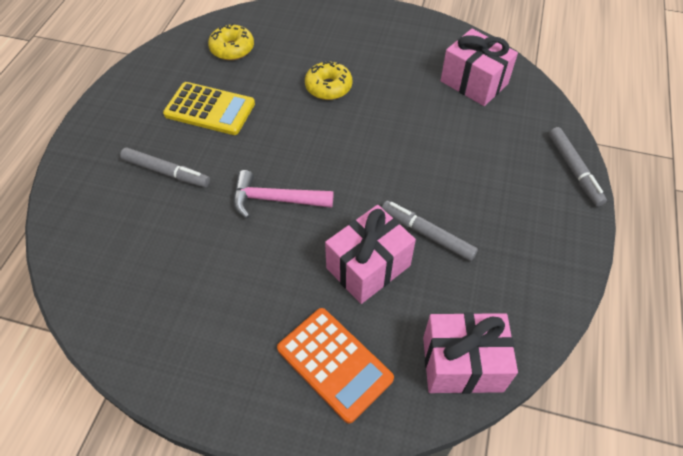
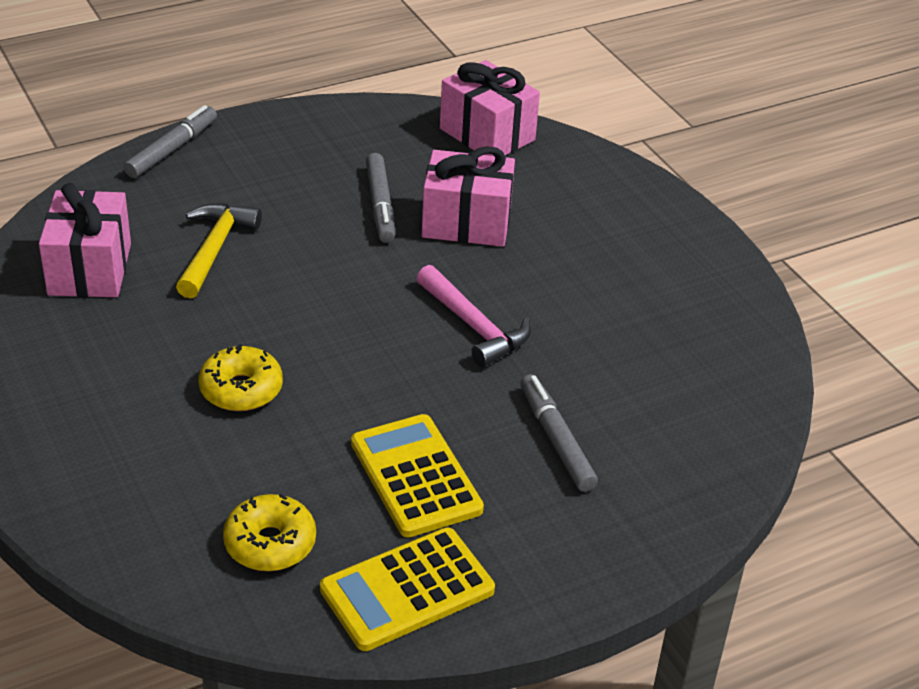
camera: 135 degrees left, 15 degrees down
(162, 70) = (407, 590): none -> yellow calculator
(334, 364) = (582, 195): orange calculator -> none
(449, 135) = (215, 249): none -> yellow hammer

